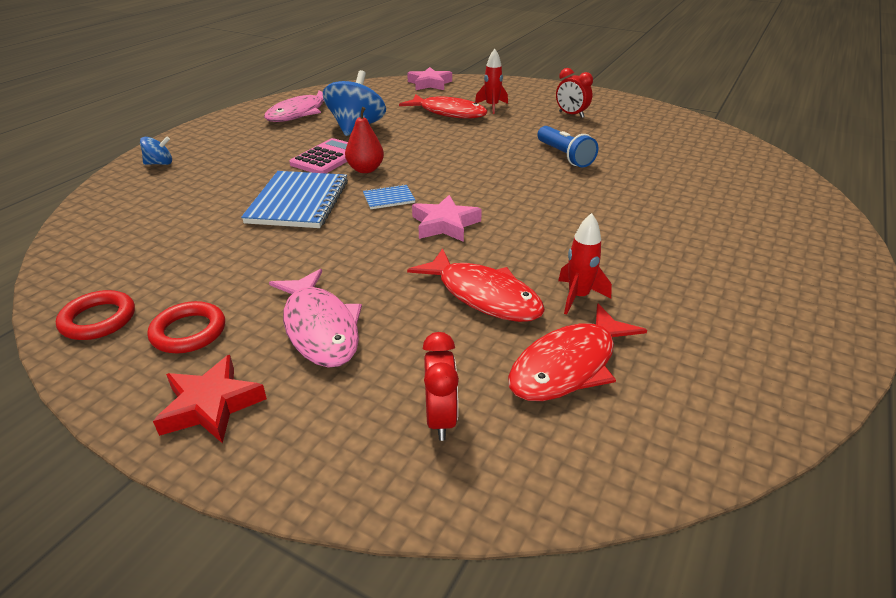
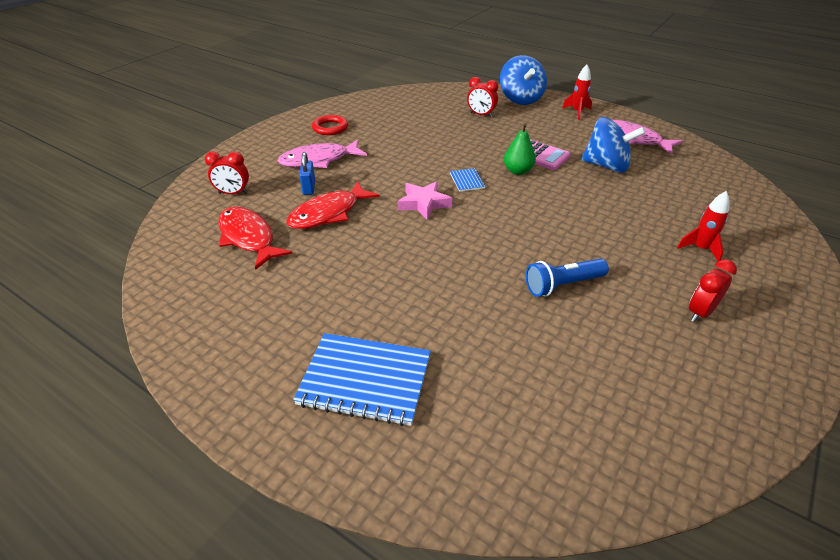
camera: 95 degrees right, 5 degrees up
(98, 319) = (348, 107): red ring -> none
(160, 163) = (520, 99): blue spinning top -> blue spinning top, size x2.05
(200, 190) = (481, 115): none -> red clock
(211, 405) = (275, 138): red star -> none
(298, 202) = (463, 147): blue notebook -> blue notebook (365, 380)
(365, 169) = (517, 171): red pear -> green pear
(414, 325) = (309, 188): none -> blue padlock
(429, 83) = (761, 209): pink star -> none
(448, 113) = (666, 217): red fish -> none
(578, 297) = (313, 252): red rocket -> red rocket (577, 112)

